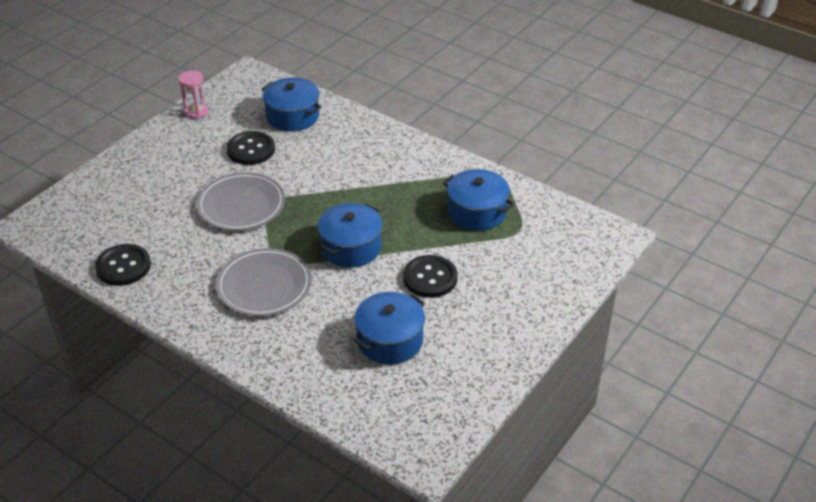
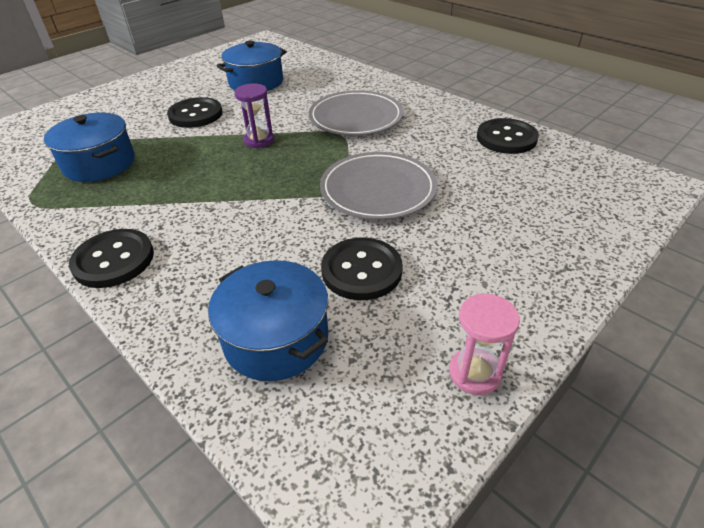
camera: 170 degrees left, 0 degrees up
(351, 247) = (259, 140): blue pot -> purple hourglass
(404, 144) = (114, 260): none -> black button

